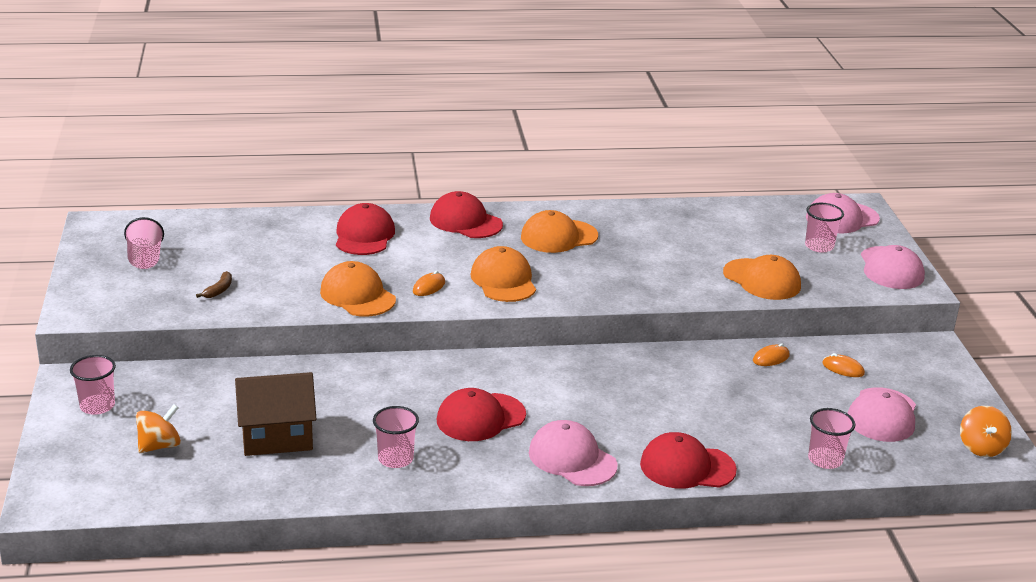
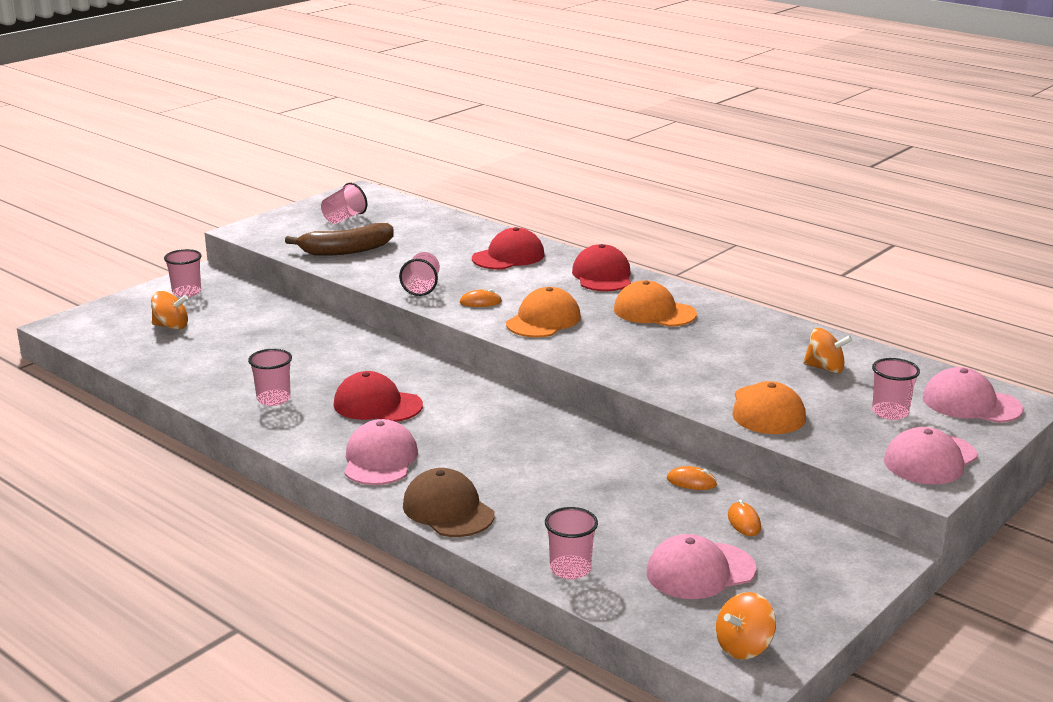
camera: 50 degrees right, 5 degrees down
(219, 290) = (346, 250): brown banana -> brown banana, size x2.36
(277, 438) = (236, 353): brown house -> none
(357, 295) = (422, 287): orange cap -> pink cup
(687, 467) = (448, 510): red cap -> brown cap
(733, 231) = (825, 368): none -> orange spinning top

